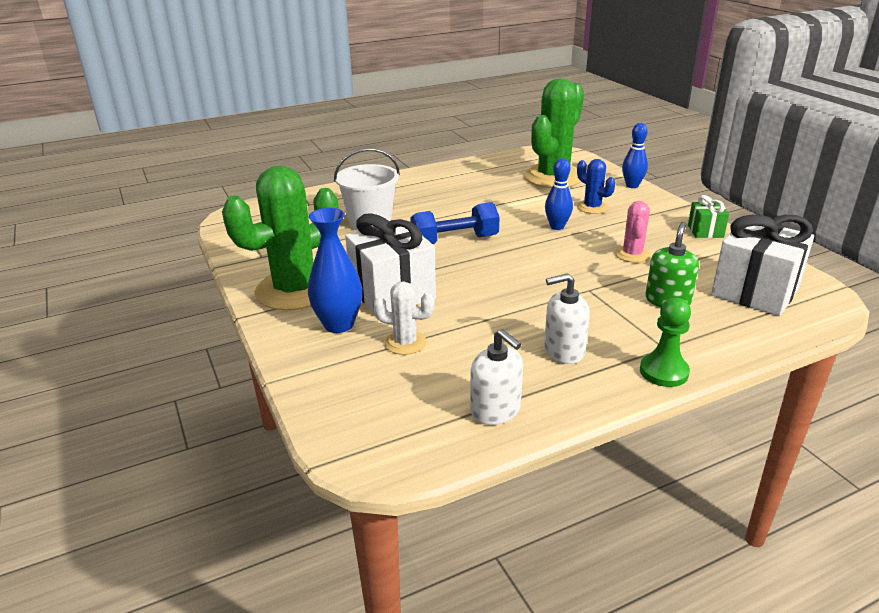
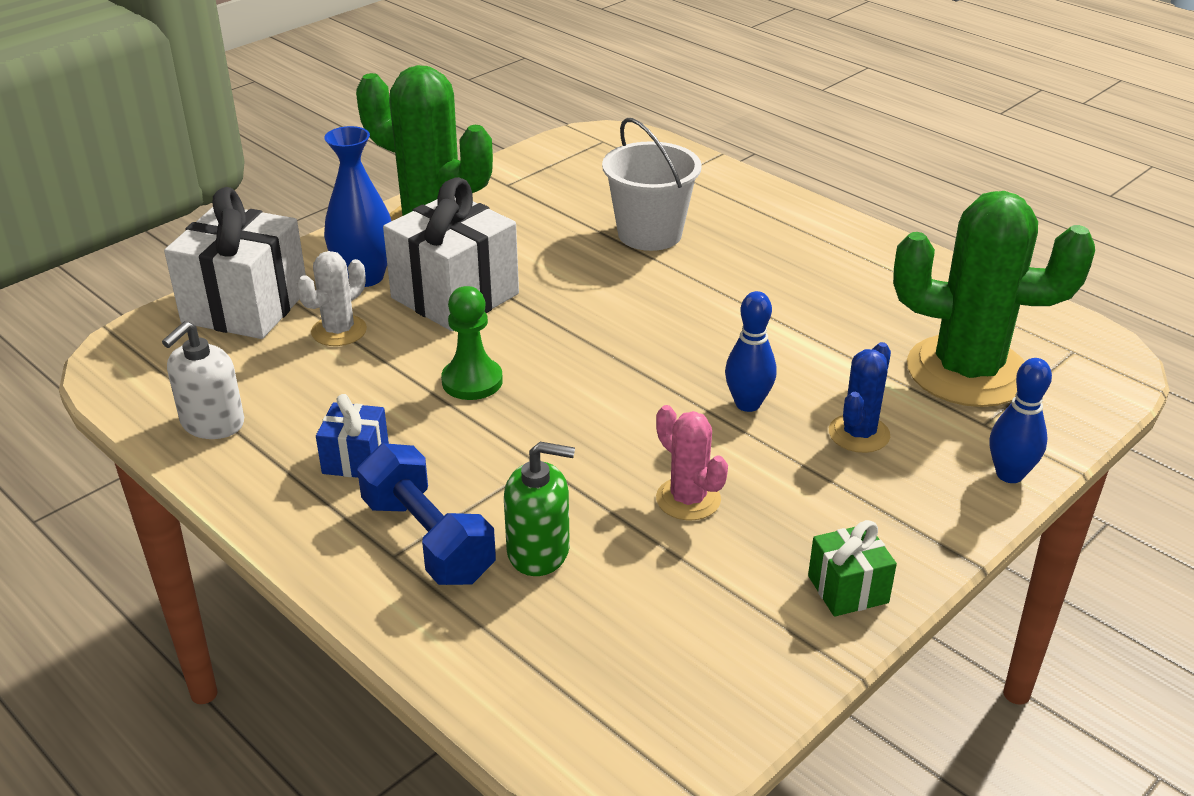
camera: 70 degrees right, 5 degrees up
(405, 342) = (339, 331): white cactus -> white cactus turned 45 degrees clockwise
(455, 241) = (633, 314): blue dumbbell -> blue dumbbell (428, 539)
(563, 351) = (356, 459): white soap dispenser -> blue gift
(632, 254) = (688, 499): pink cactus -> pink cactus turned 60 degrees clockwise
(664, 372) = (326, 558): green pawn -> green pawn (472, 381)
(755, 291) = (618, 661): white gift -> white gift (245, 306)

